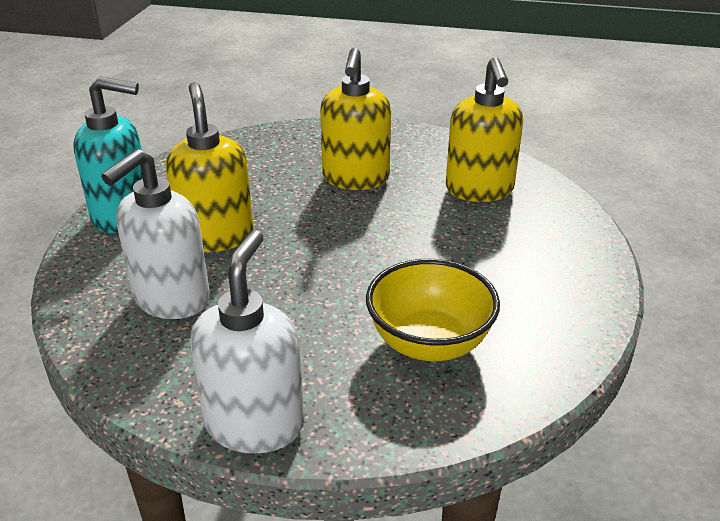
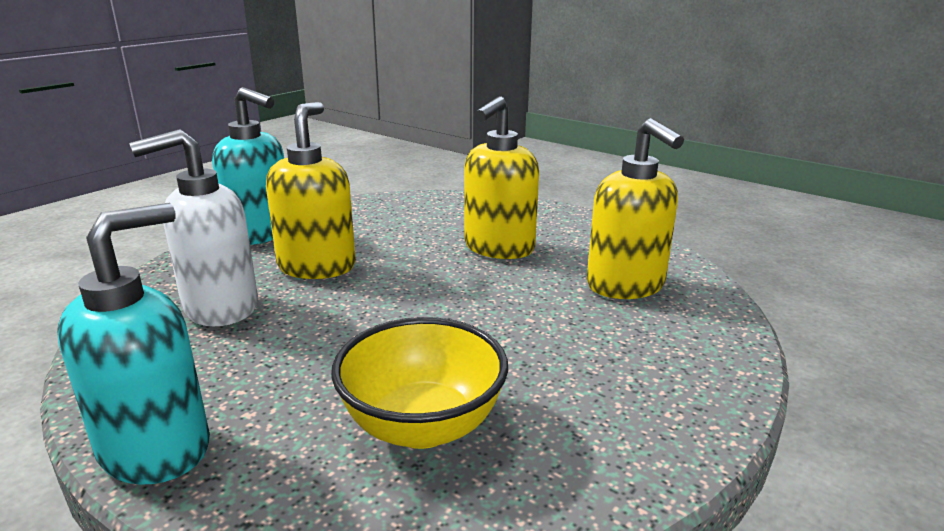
camera: 25 degrees right, 10 degrees down
(255, 423) = (156, 448): white soap dispenser -> turquoise soap dispenser
(479, 190) = (626, 285): yellow soap dispenser -> yellow soap dispenser turned 45 degrees counterclockwise

